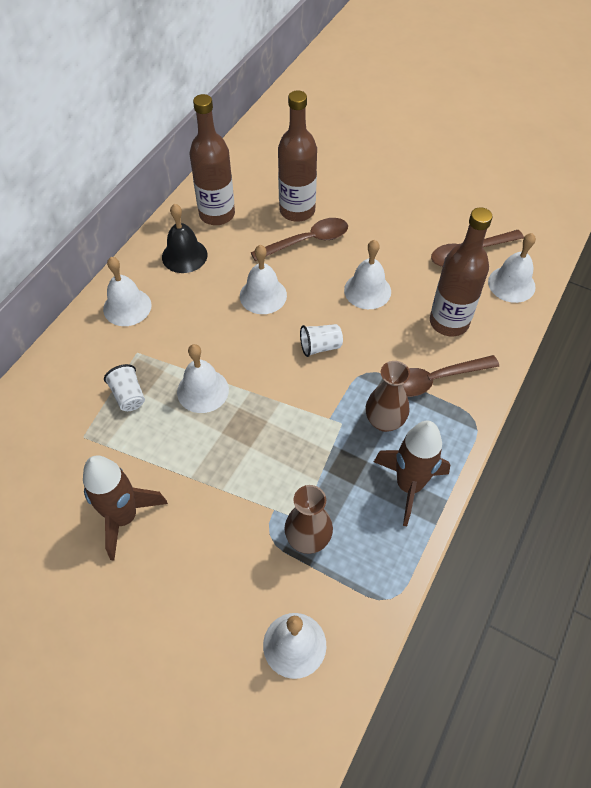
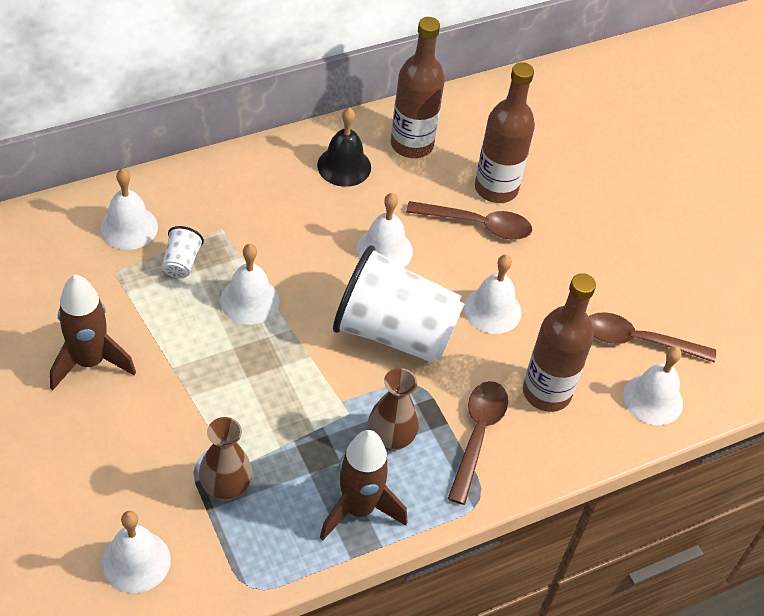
camera: 30 degrees right, 5 degrees down
(127, 307) = (249, 182): white bell -> white bell (129, 227)
(320, 347) = (394, 332): white cup -> white cup, size x2.48
(435, 380) = (477, 435): brown spoon -> brown spoon turned 90 degrees clockwise

